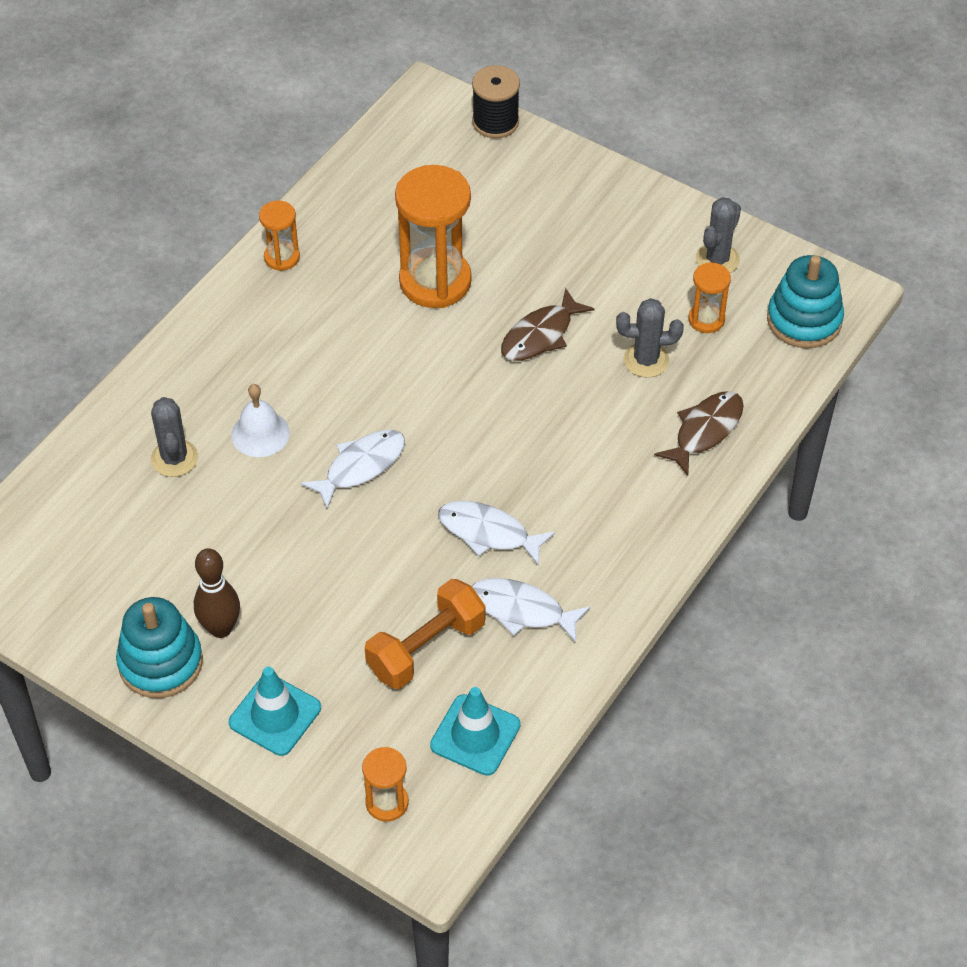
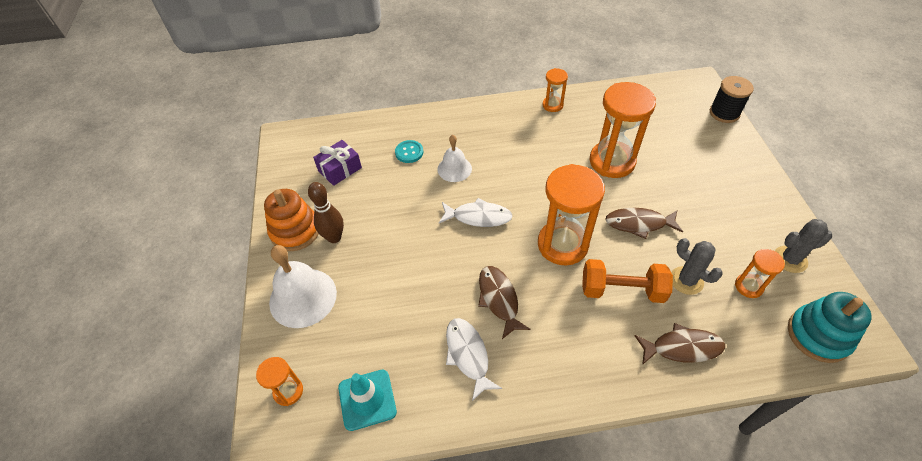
camera: 50 degrees right, 0 degrees up
(111, 550) = (340, 169): none -> purple gift
(160, 662) = (295, 231): turquoise stacking toy -> orange stacking toy
(174, 458) = (409, 152): grey cactus -> turquoise button
(275, 715) = (303, 297): turquoise traffic cone -> white bell
(426, 648) = (401, 329): orange dumbbell -> orange dumbbell (622, 290)
(488, 422) = (562, 244): none -> orange hourglass
(488, 533) = (499, 299): white fish -> brown fish

